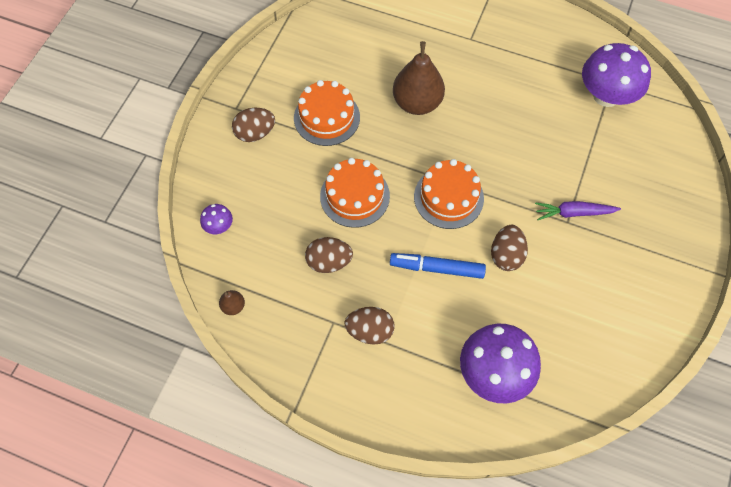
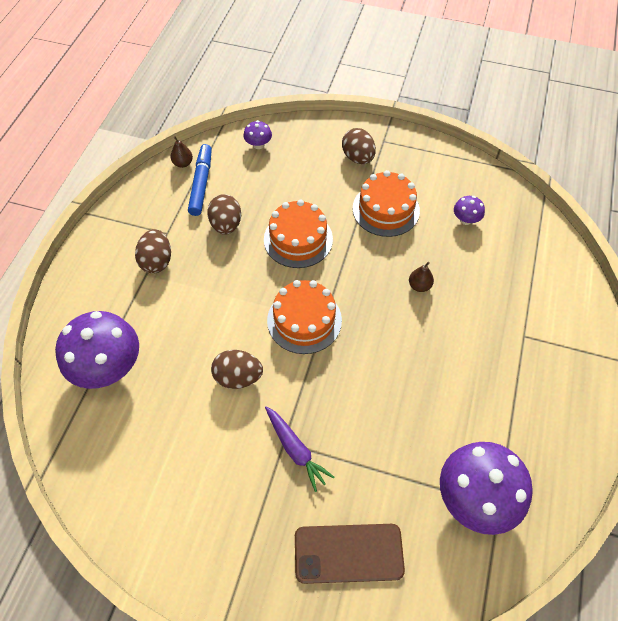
camera: 85 degrees right, 5 degrees down
(347, 56) = (466, 219): none -> purple mushroom
(417, 103) = (419, 286): brown pear -> brown pear, size x0.43
(437, 268) = (221, 312): blue marker -> blue marker (201, 184)
(573, 213) = (296, 450): purple carrot -> purple carrot turned 150 degrees clockwise
(653, 183) = (348, 553): none -> brown phone

